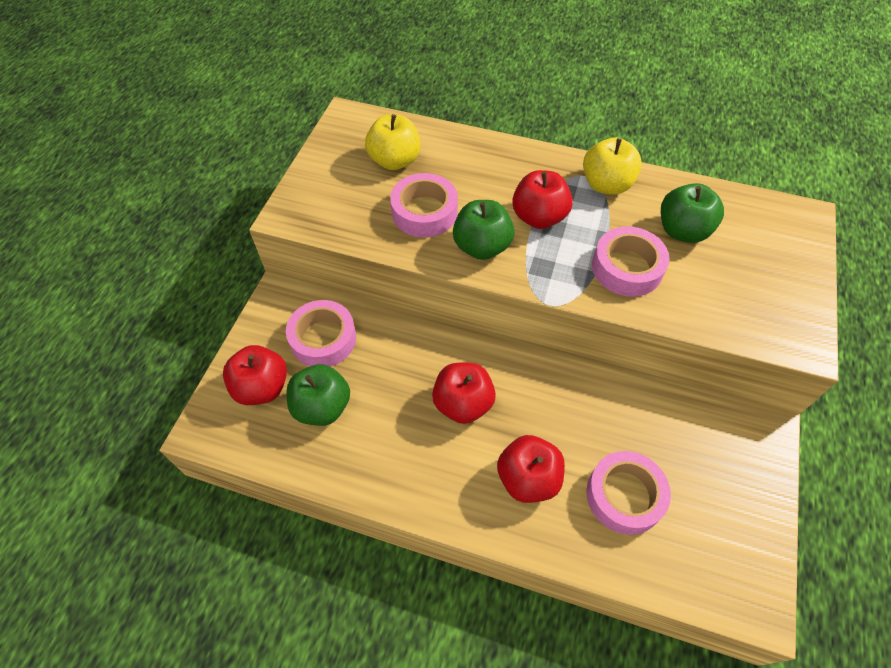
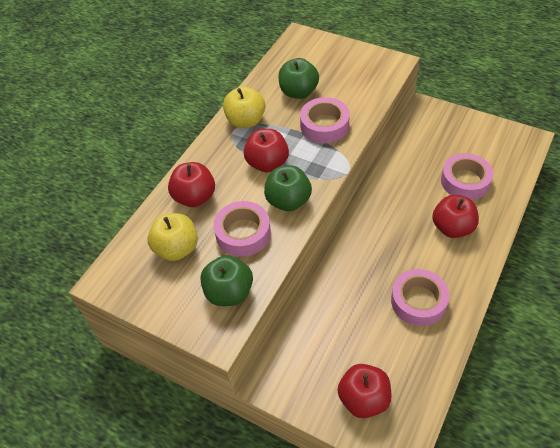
camera: 75 degrees left, 5 degrees down
(322, 407) = (387, 352): green apple -> green apple (229, 293)
(323, 339) = (321, 348): pink tape -> pink tape (418, 301)
(463, 404) = (393, 256): red apple -> red apple (195, 197)

